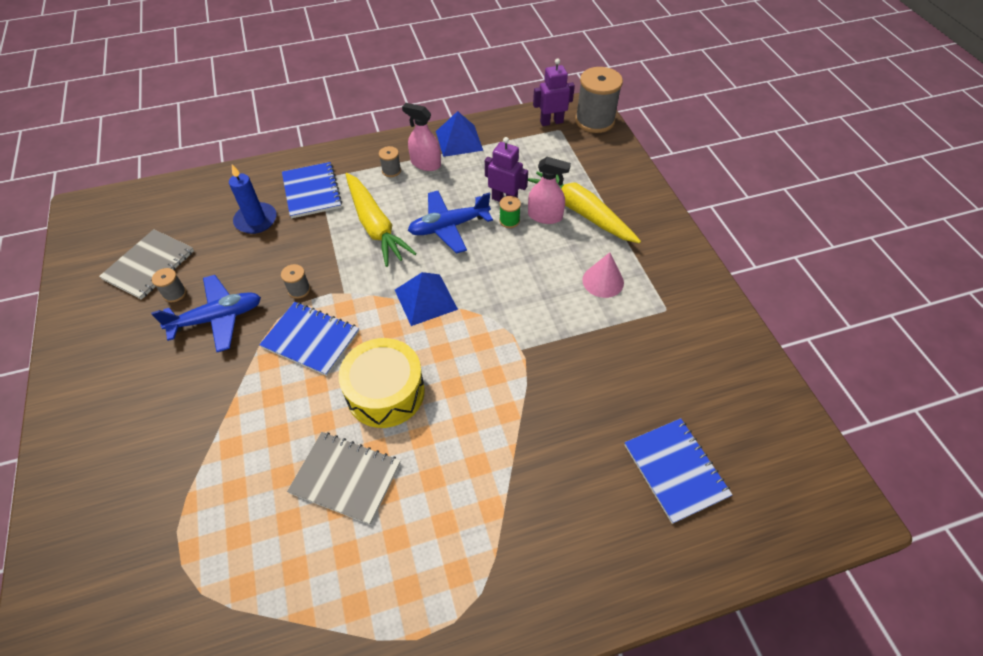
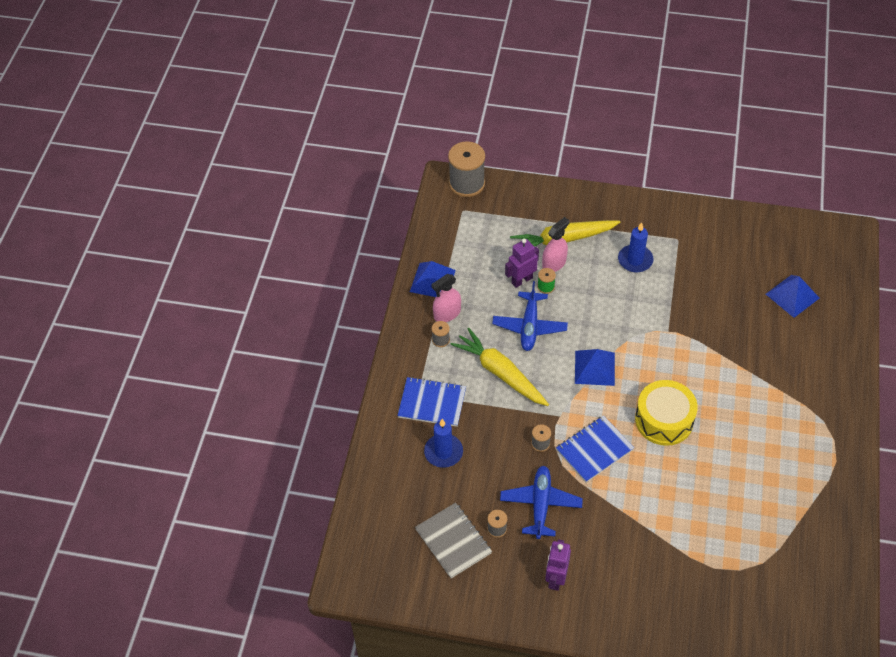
camera: 60 degrees left, 0 degrees up
(346, 478) = (719, 463): grey notebook -> none
(375, 226) = (500, 373): yellow carrot -> yellow carrot turned 135 degrees counterclockwise
(551, 122) = (450, 211): purple robot -> purple robot (555, 578)
(603, 281) = (635, 260): pink cone -> blue candle
(675, 470) = (792, 296): blue notebook -> blue pyramid

